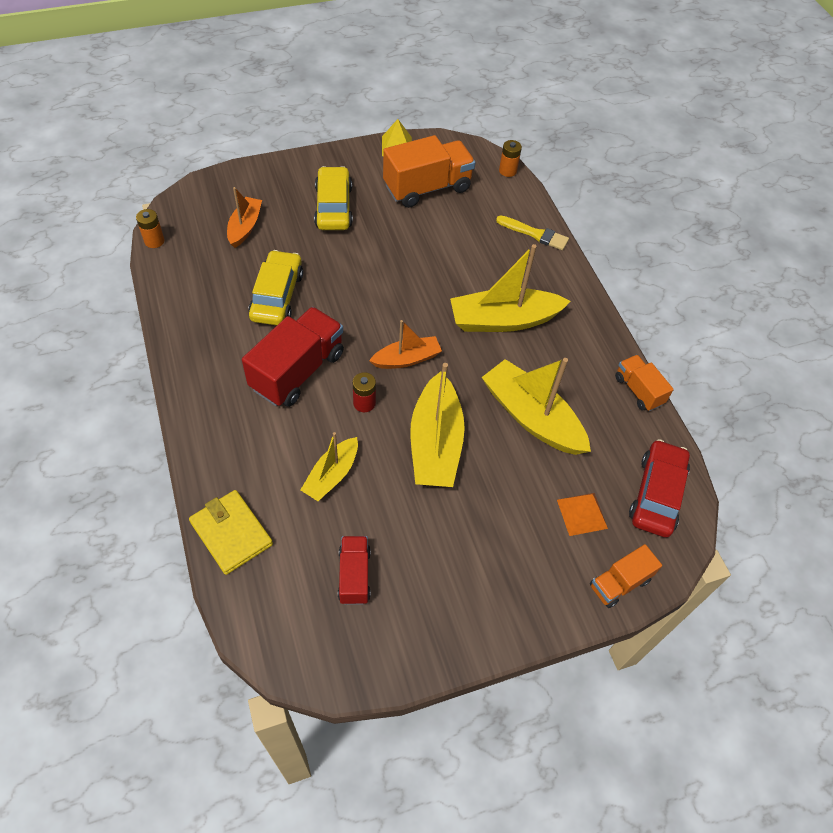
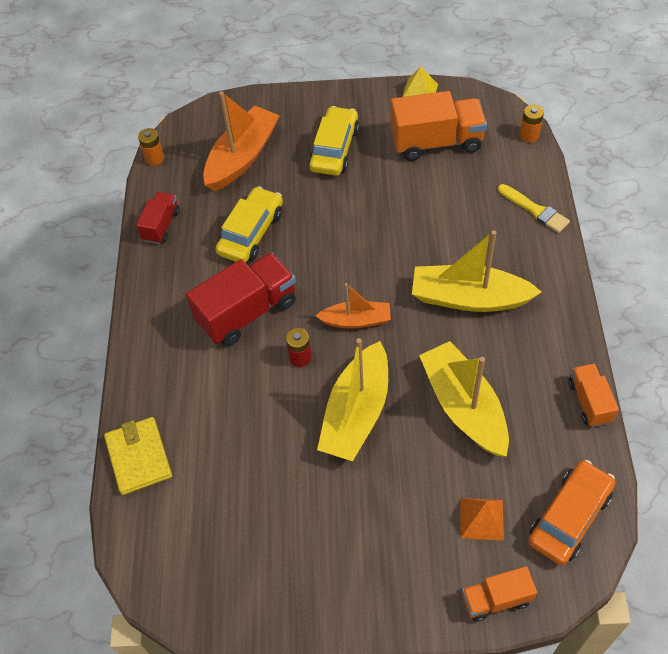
camera: 25 degrees right, 0 degrees up
(245, 227) = (242, 157): orange boat -> orange boat, size x1.70
(331, 475) = (246, 422): yellow boat -> none
(354, 575) = (237, 525): red truck -> red truck (161, 225)
(657, 494) = (569, 517): red car -> orange car

